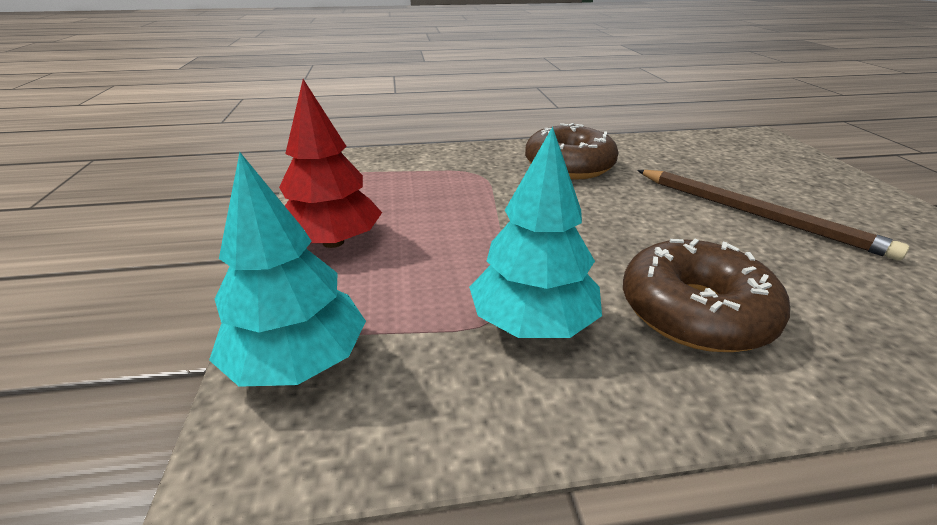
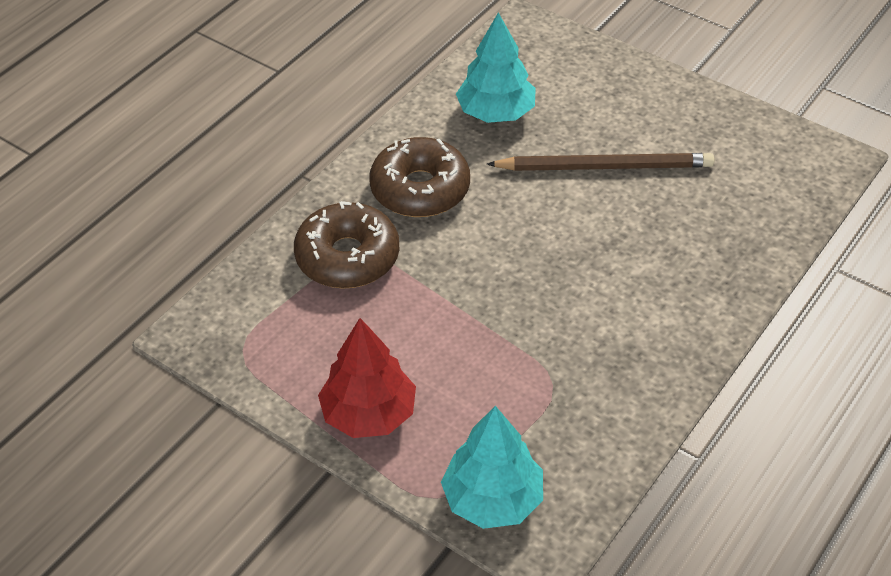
camera: 45 degrees left, 15 degrees up
(532, 322) = (575, 374): turquoise tree -> turquoise tree (496, 113)
(694, 312) = (644, 298): brown donut -> brown donut (347, 257)

